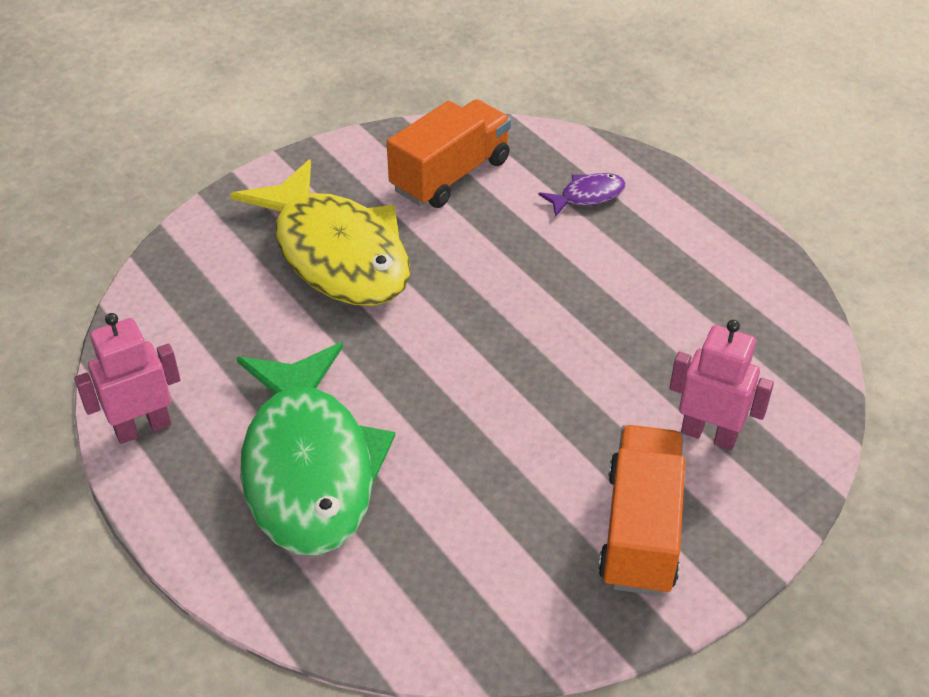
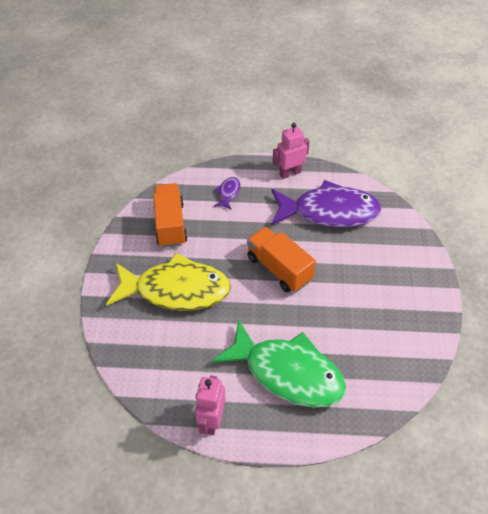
camera: 50 degrees left, 5 degrees up
(640, 530) = (403, 291): orange truck -> orange truck (279, 269)
(699, 333) = (329, 212): none -> purple fish
(709, 434) = (377, 243): pink robot -> pink robot (290, 173)

